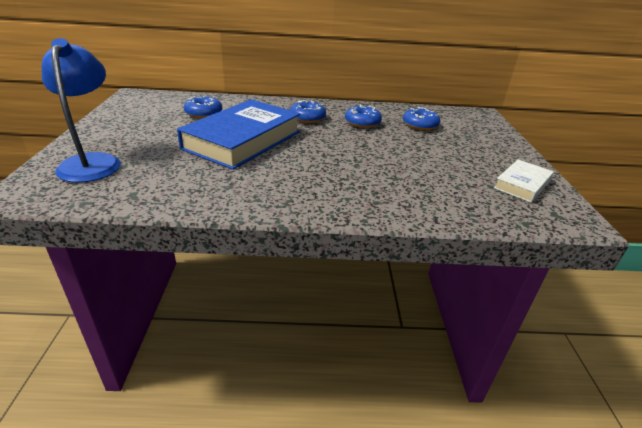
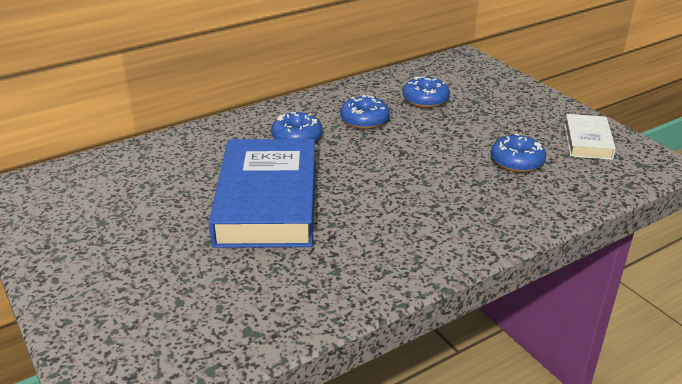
camera: 30 degrees left, 0 degrees up
(92, 162) = (131, 315): blue lamp -> none
(203, 113) = (161, 181): blue donut -> blue donut (516, 161)

